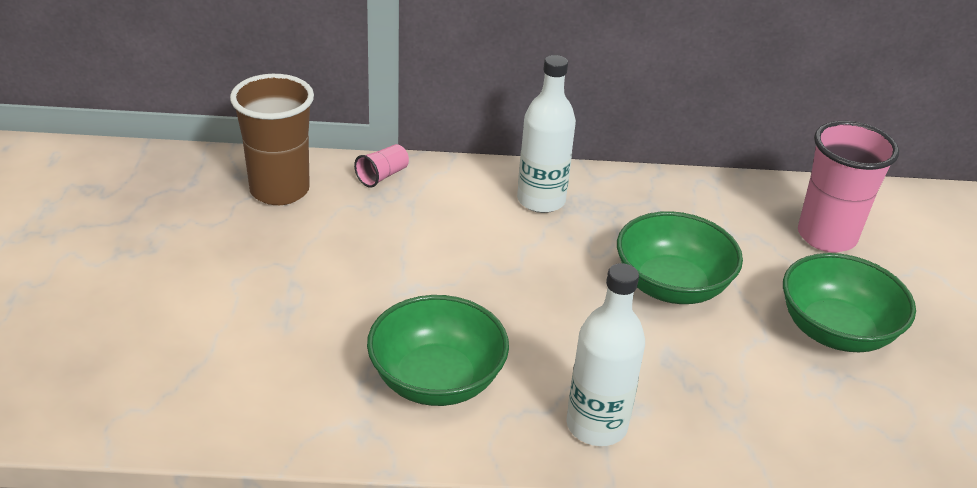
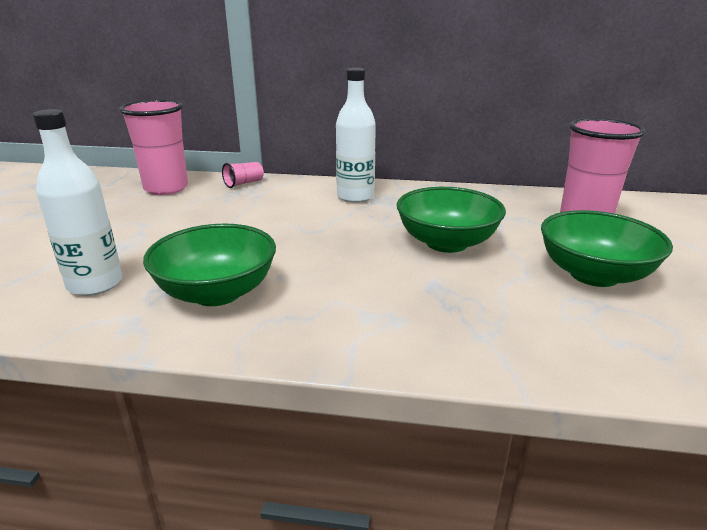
camera: 10 degrees right, 10 degrees down
(279, 190) = (166, 188): brown cup -> pink cup
(596, 425) = (349, 331): white bottle -> white bottle (95, 284)

